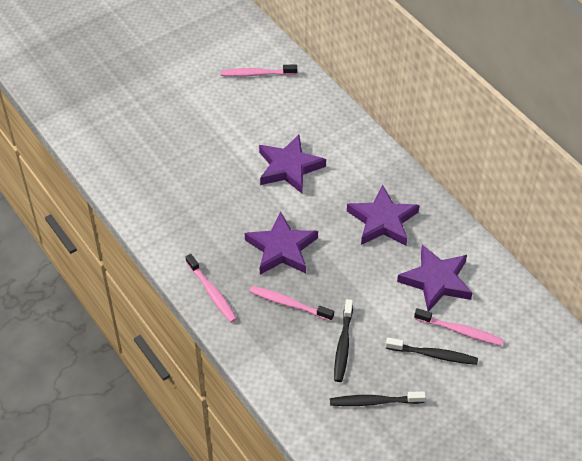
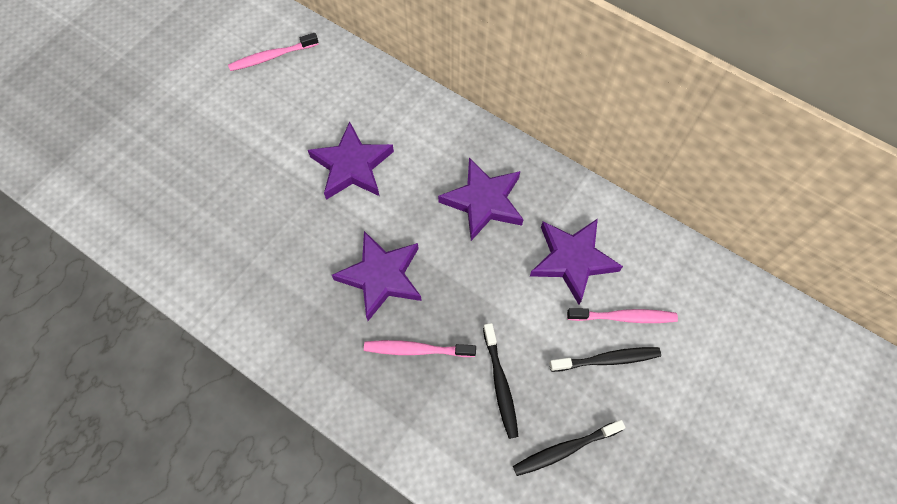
camera: 20 degrees left, 15 degrees up
(212, 292) = (319, 366): pink toothbrush -> none

